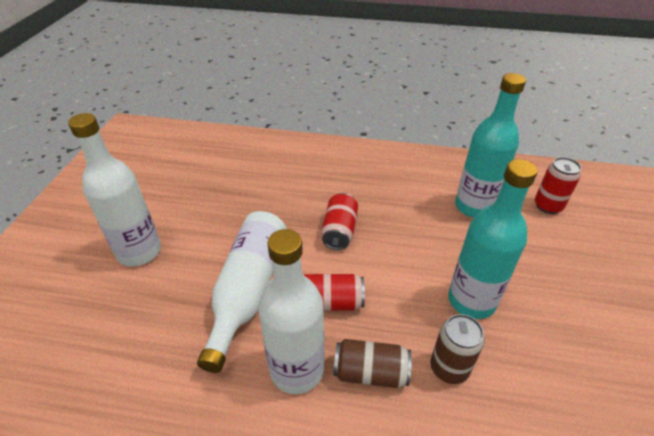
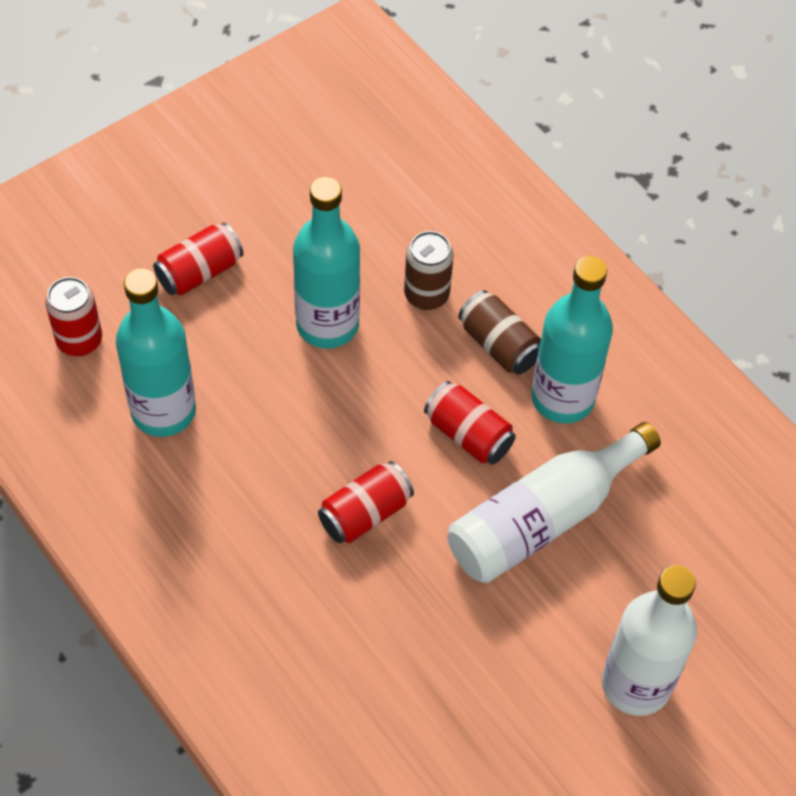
camera: 140 degrees left, 15 degrees up
(297, 370) = (562, 398): white bottle -> turquoise bottle
(564, 274) = (199, 272): none -> red can

